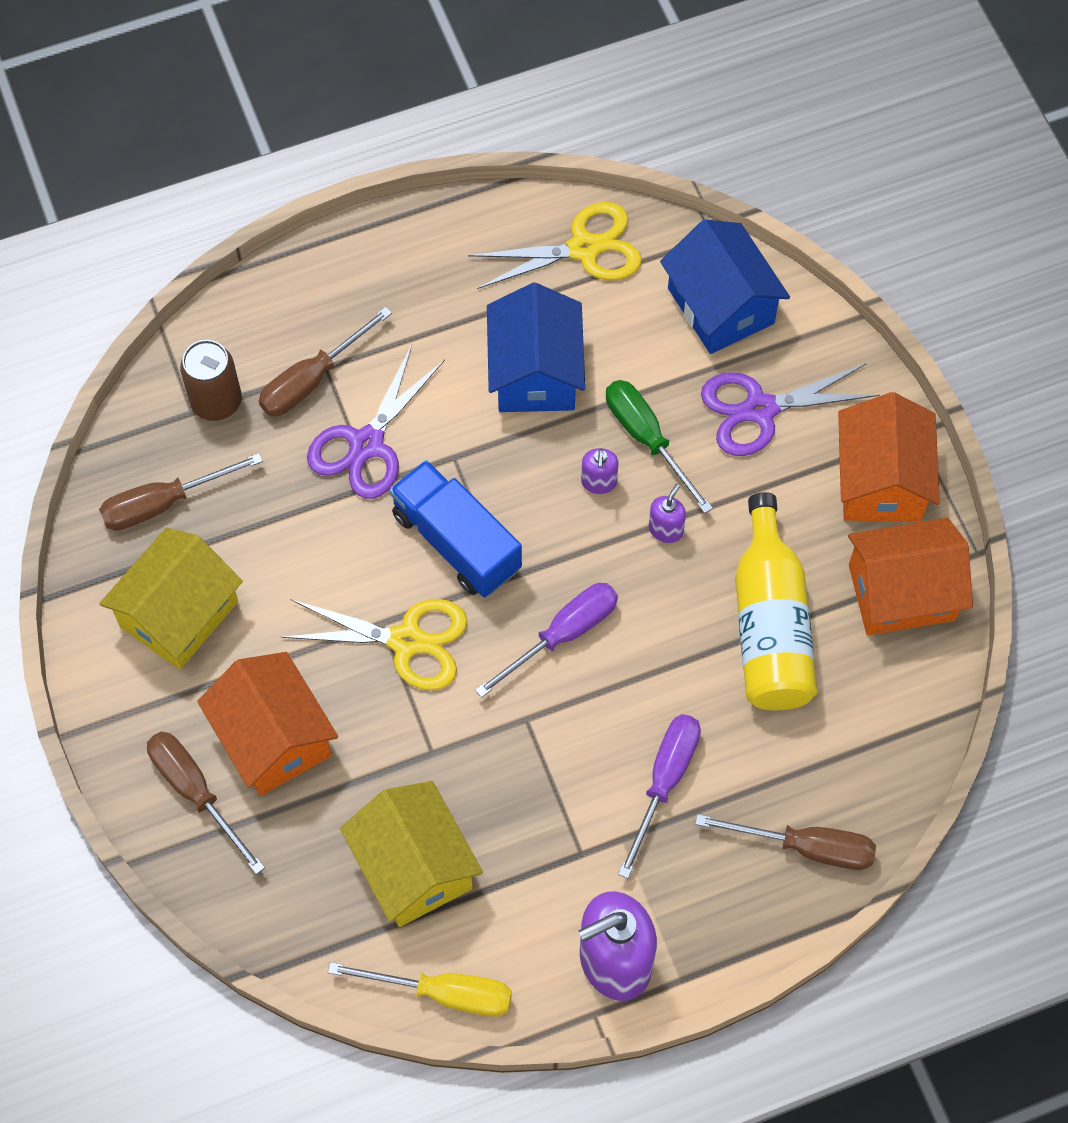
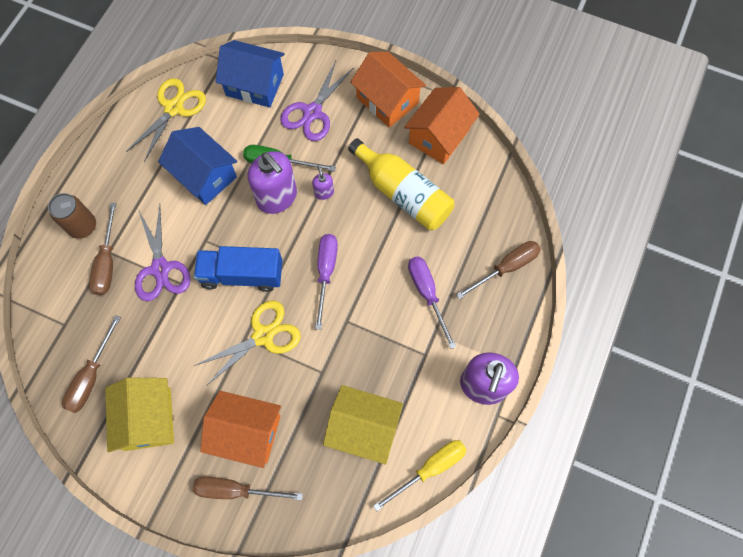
camera: 45 degrees left, 5 degrees up
(216, 402) = (71, 310): brown can -> brown can (83, 226)
(599, 482) = (277, 197): purple soap dispenser -> purple soap dispenser, size x2.19

